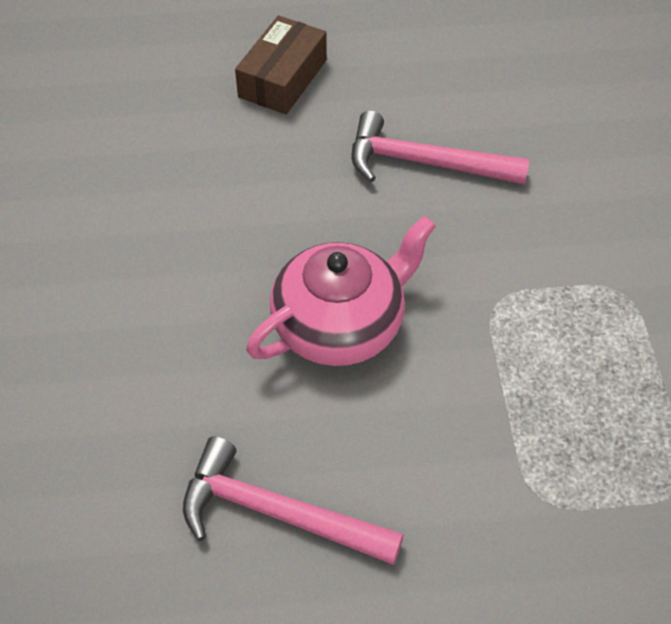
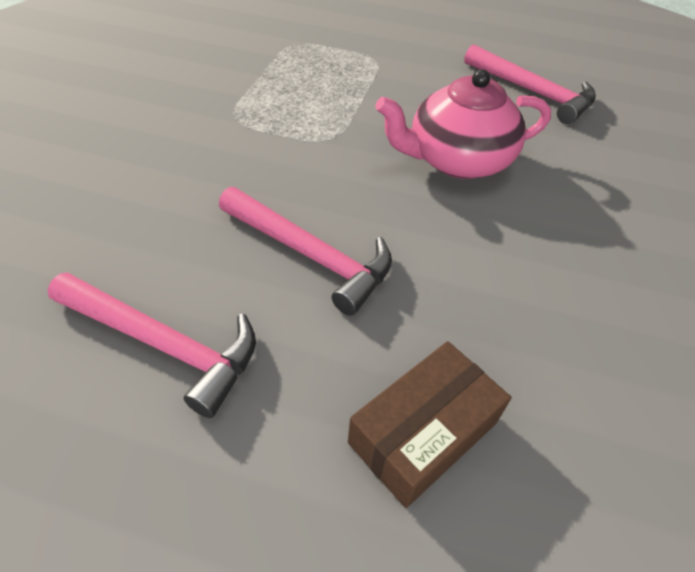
camera: 160 degrees left, 5 degrees down
(477, 70) = (163, 344): none -> pink hammer

